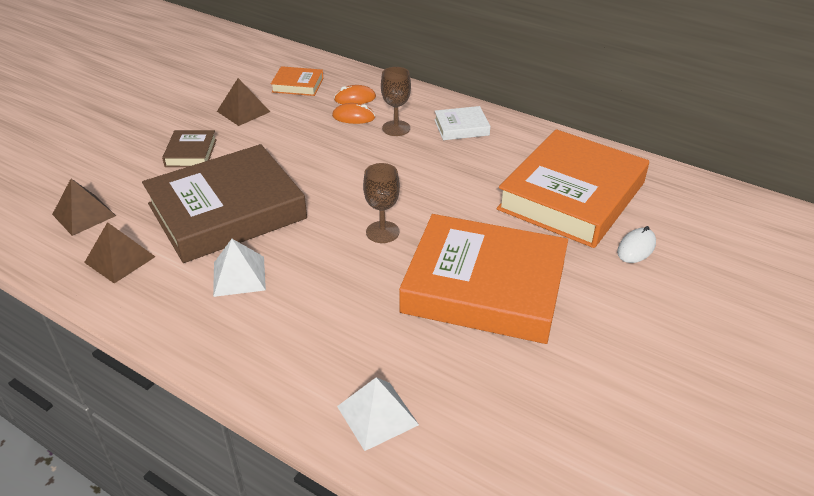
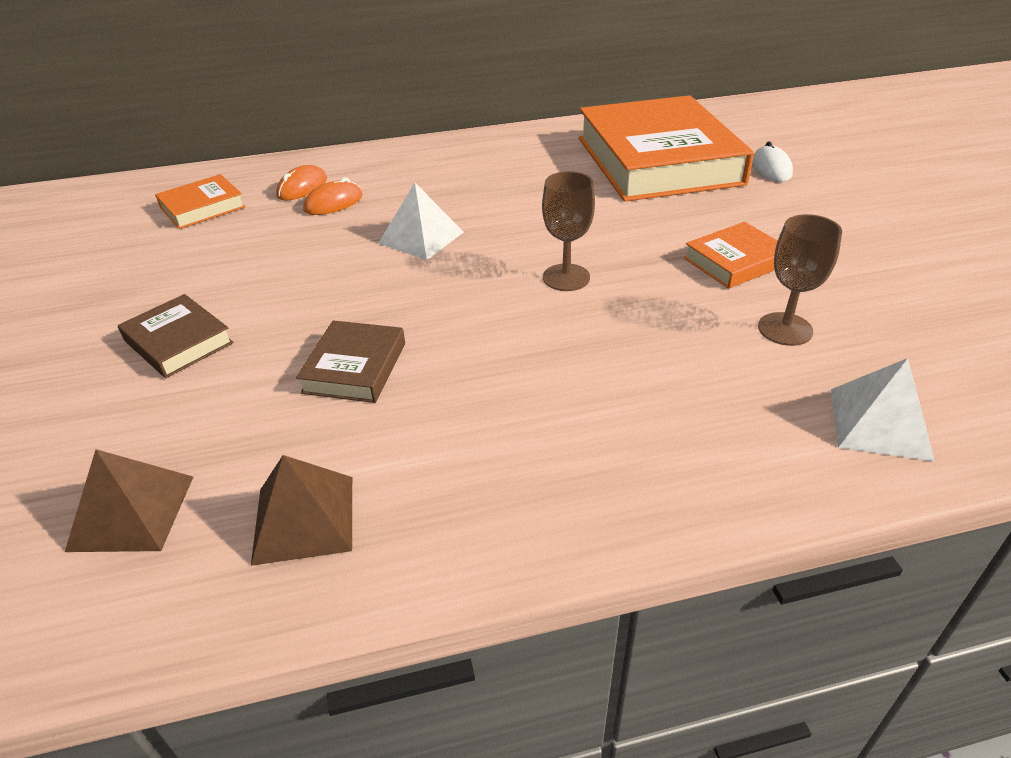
camera: 45 degrees left, 0 degrees up
(227, 211) = (354, 367): brown book -> brown book, size x0.43
(239, 276) = (502, 416): white pyramid -> white pyramid (421, 237)
(243, 111) = (174, 264): brown pyramid -> none
(396, 128) = (401, 190): brown goblet -> brown goblet (785, 329)
(461, 127) = (464, 159): white book -> none
(484, 286) = (735, 261): orange book -> orange book, size x0.43

